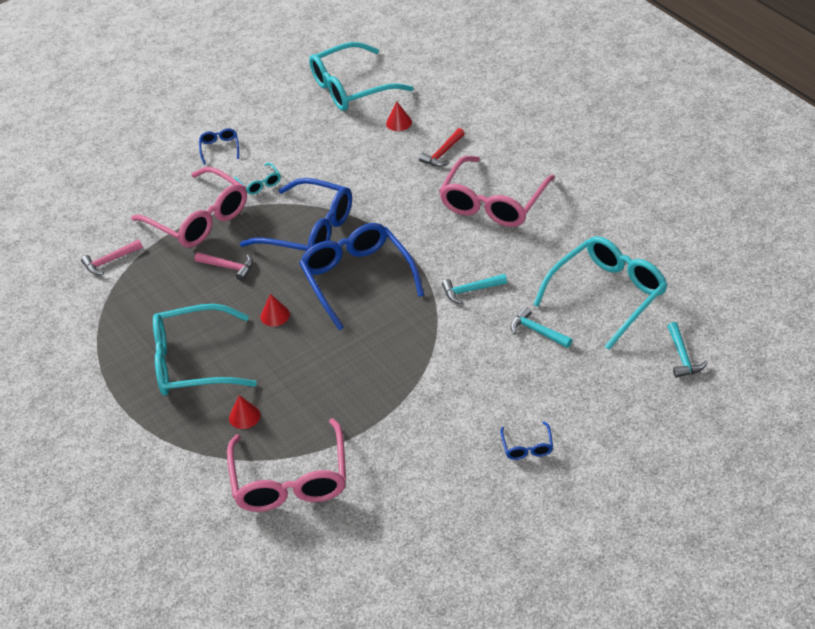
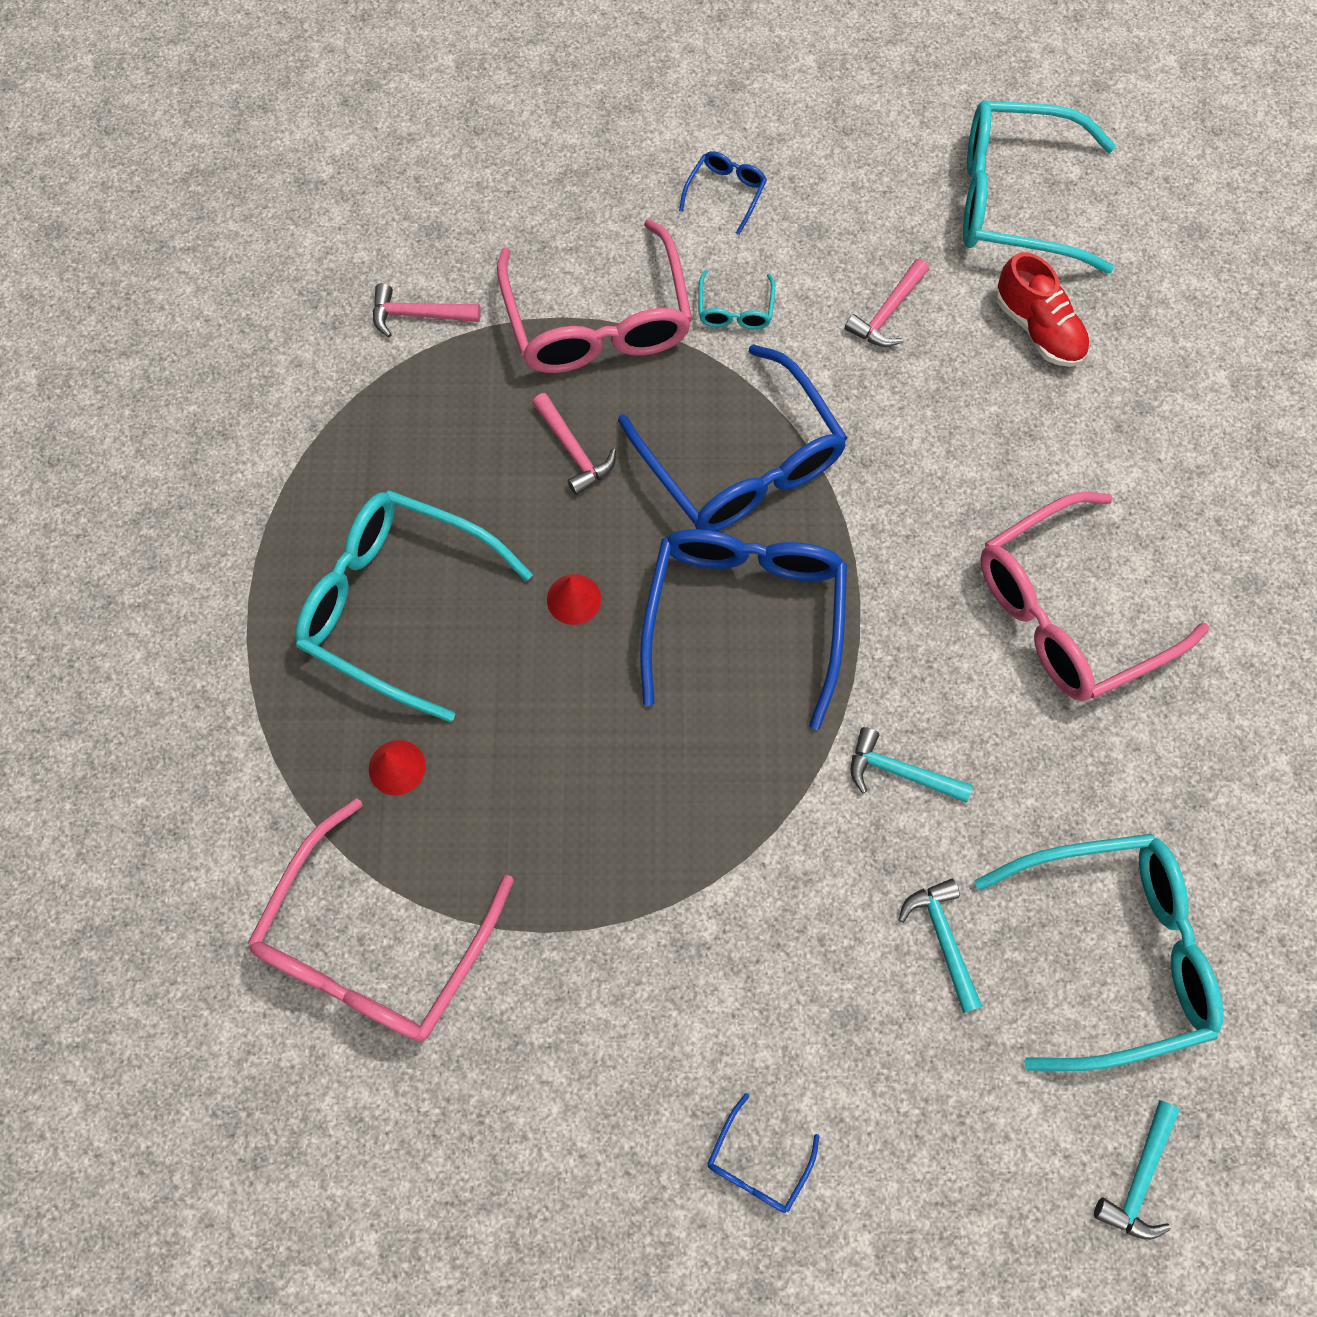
camera: 30 degrees right, 25 degrees up
(329, 150) = (887, 313): none -> pink hammer
(399, 122) = (1037, 328): red cone -> red shoe
(443, 153) = (1061, 445): red hammer -> none

